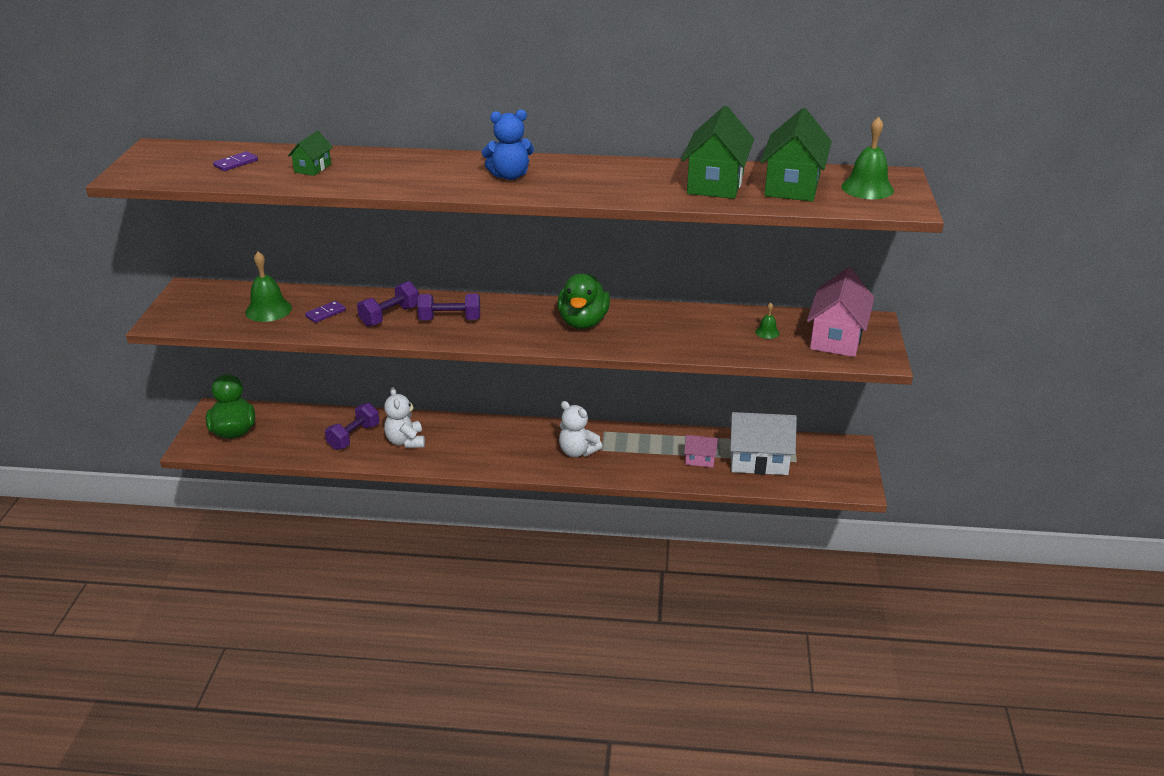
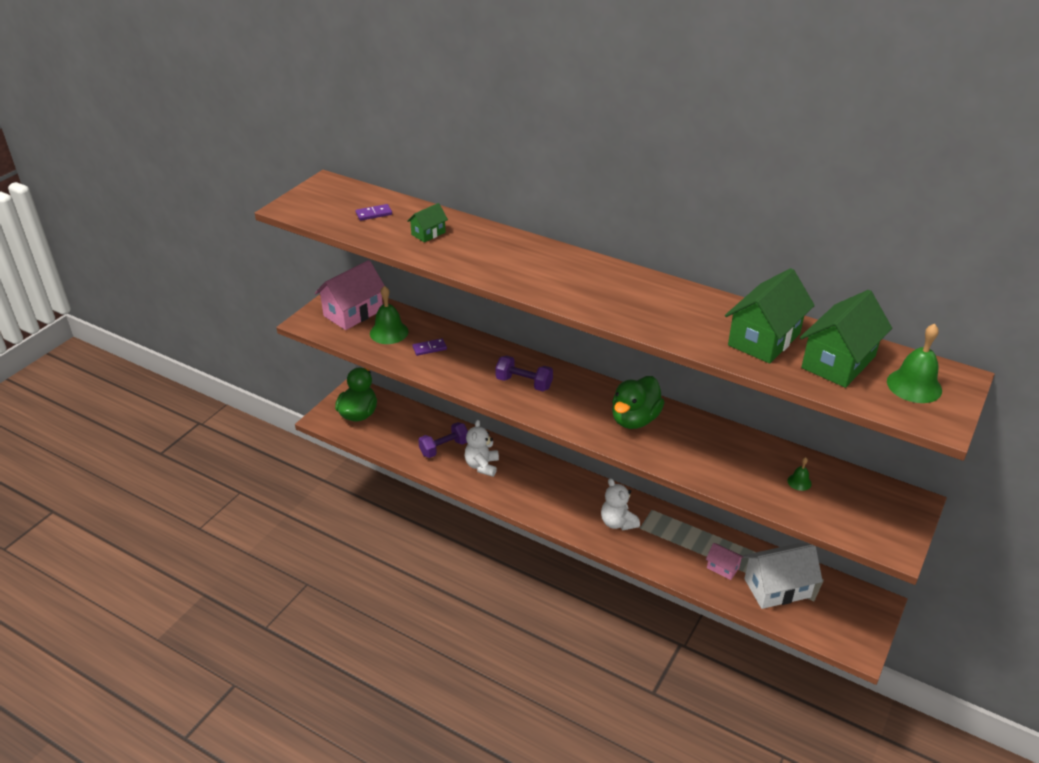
camera: 25 degrees right, 5 degrees up
(390, 316) = (478, 366): purple dumbbell -> none
(509, 176) = (582, 282): blue teddy bear -> none
(758, 461) = (777, 588): white house -> white house turned 45 degrees counterclockwise
(836, 338) = (865, 509): pink house -> pink house (353, 313)

